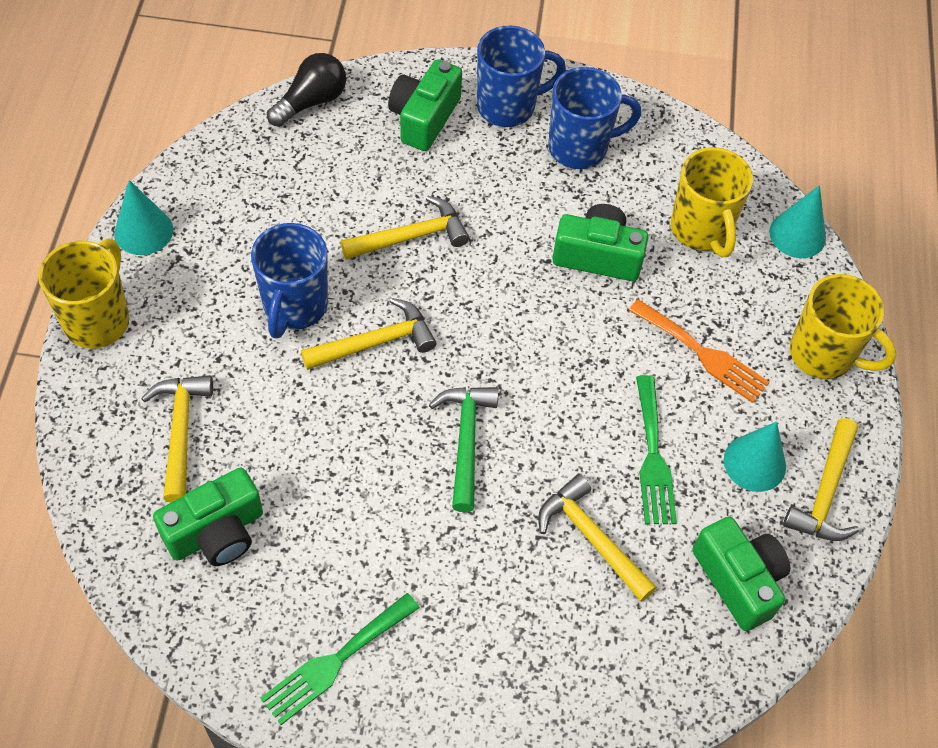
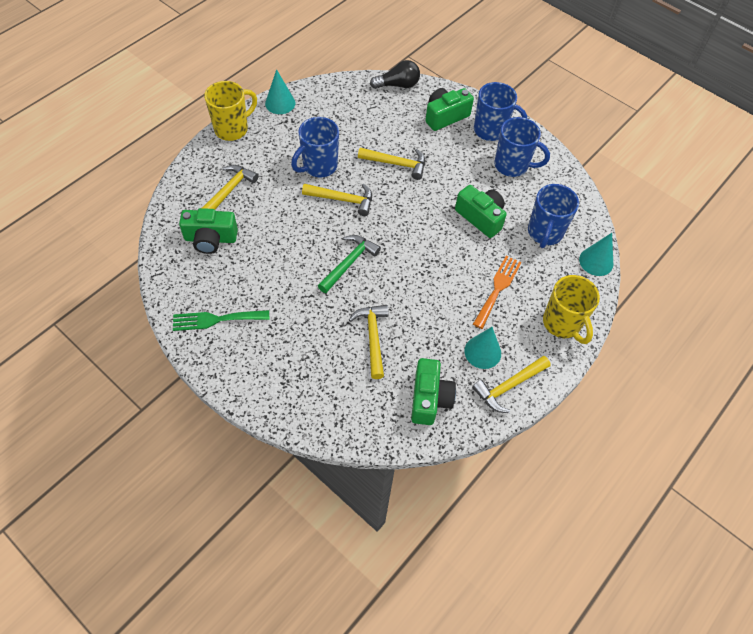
camera: 35 degrees right, 0 degrees up
(653, 457) = (433, 320): green fork -> none
(701, 230) = (544, 233): yellow mug -> blue mug
(702, 353) = (497, 288): orange fork -> orange fork turned 135 degrees counterclockwise

